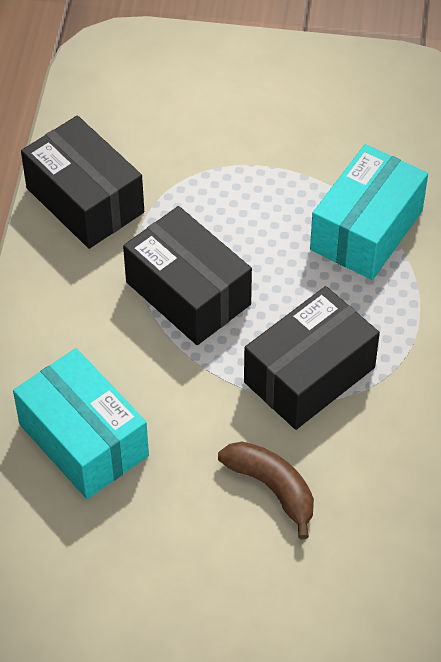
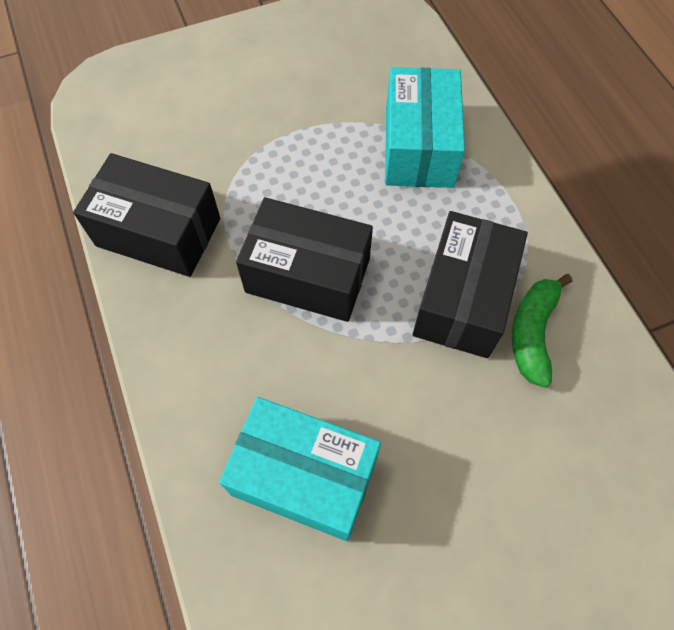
camera: 30 degrees left, 10 degrees up
(272, 488) = (507, 428): brown banana -> none
(350, 430) = (532, 333): none -> green banana

